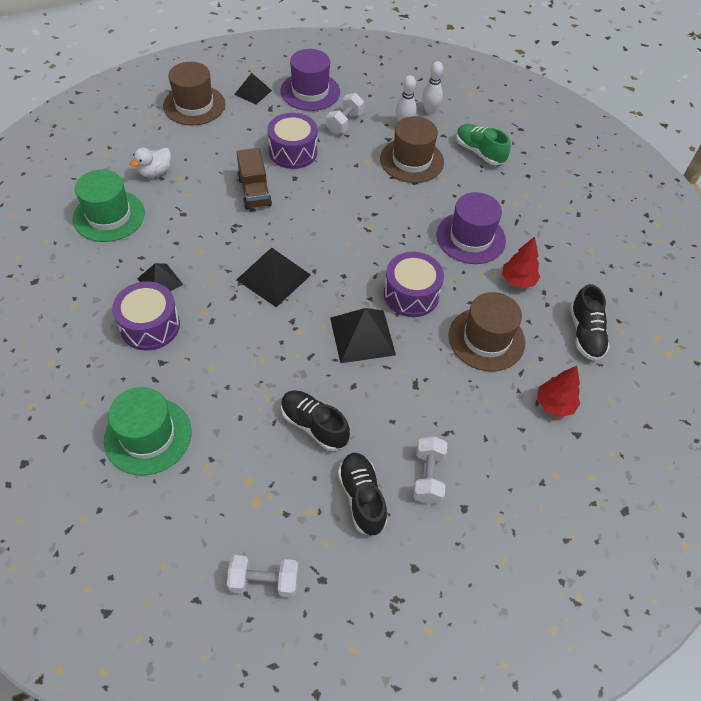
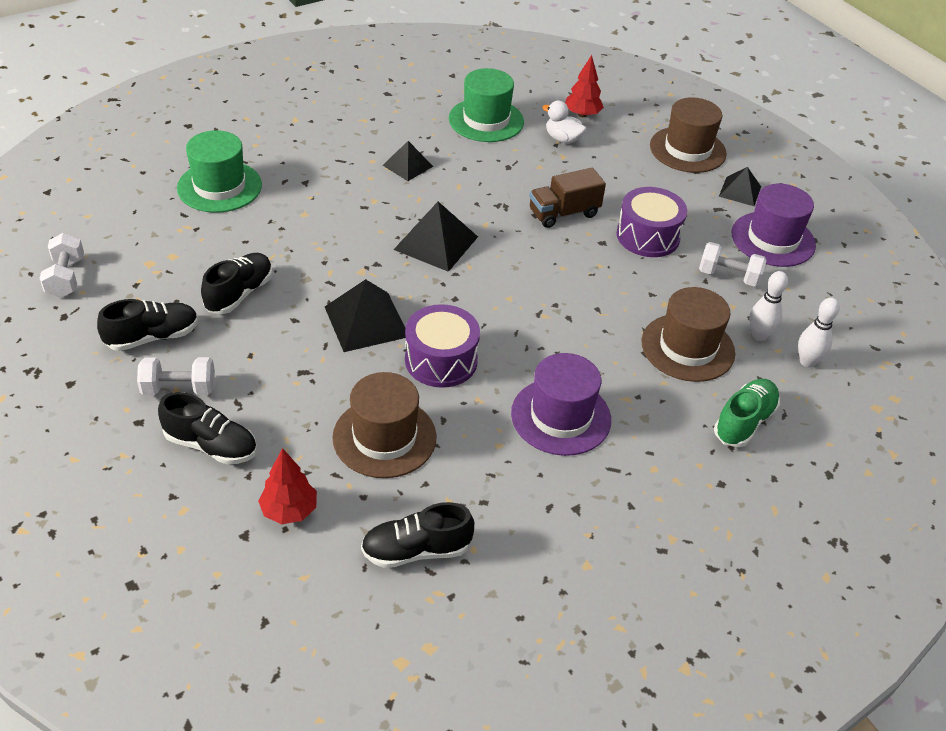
camera: 80 degrees right, 10 degrees down
(150, 326) = (348, 168): purple drum -> none
(491, 453) = (211, 445): none -> black shoe
(518, 281) = (496, 470): red tree -> red tree (582, 114)

